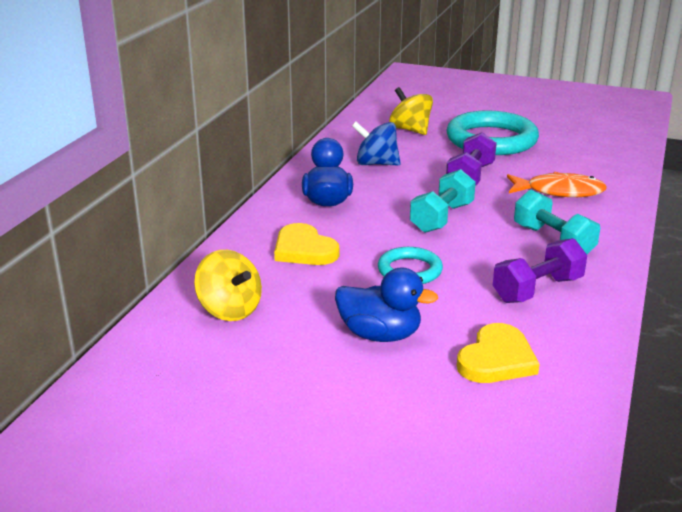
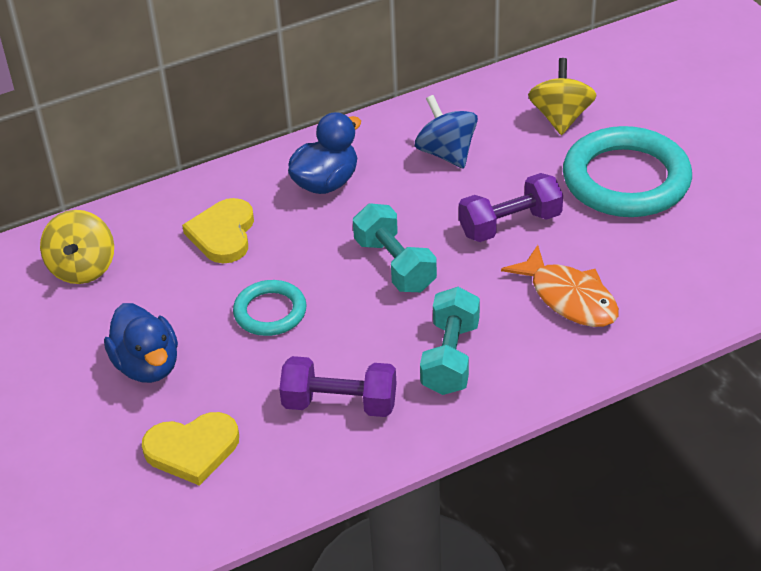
camera: 45 degrees right, 15 degrees up
(442, 218) = (395, 265): turquoise dumbbell -> turquoise dumbbell turned 75 degrees clockwise

